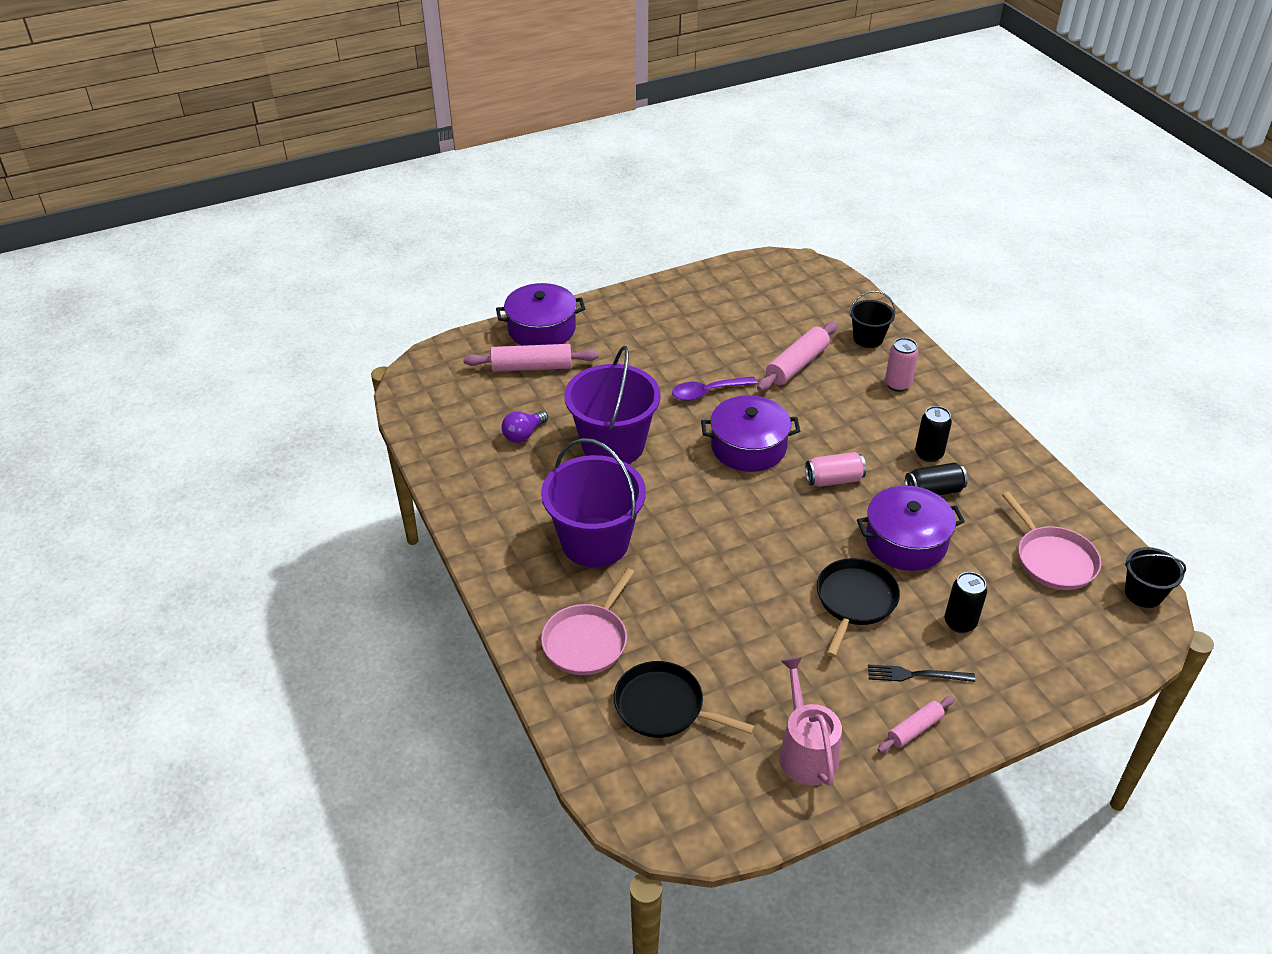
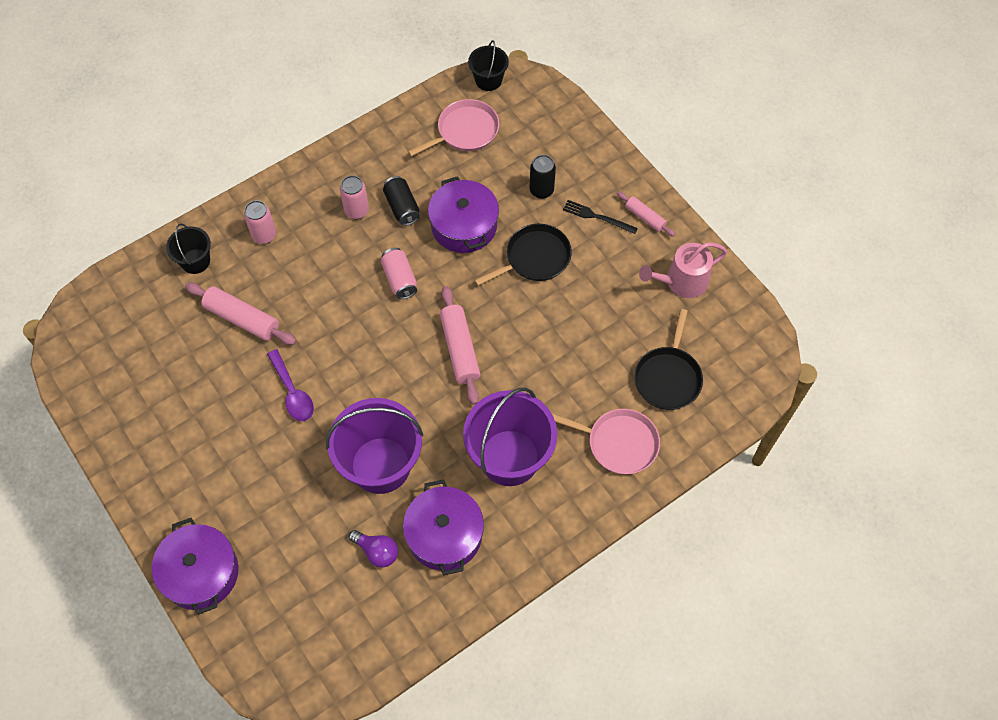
camera: 100 degrees left, 20 degrees up
(532, 367) = (269, 568): pink rolling pin -> pink rolling pin (460, 349)
(748, 447) = (366, 349): purple pot -> purple pot (444, 535)
(855, 601) = (534, 258): black pan -> black pan turned 135 degrees clockwise
(916, 675) = (597, 217): black fork -> black fork turned 120 degrees clockwise
(928, 454) = (357, 211): black can -> pink can

